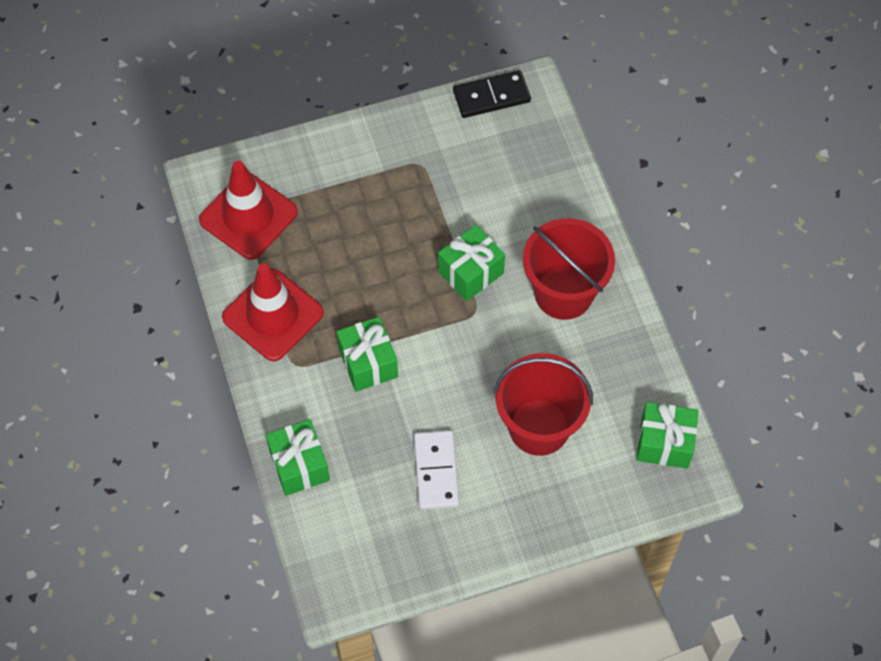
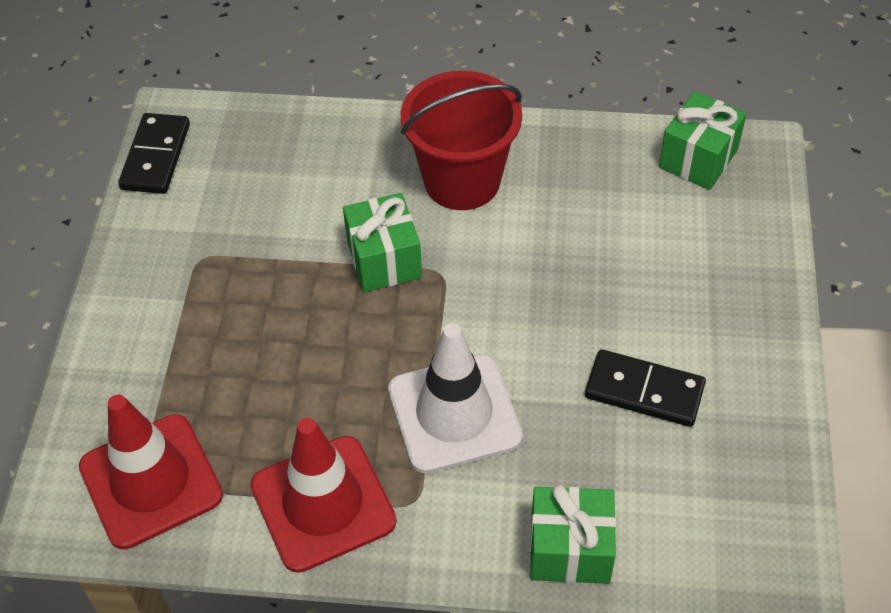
camera: 65 degrees left, 10 degrees down
(368, 363) = (454, 413): green gift -> white traffic cone
(436, 471) = (644, 391): white domino -> black domino
(539, 427) = (628, 265): red bucket -> none

